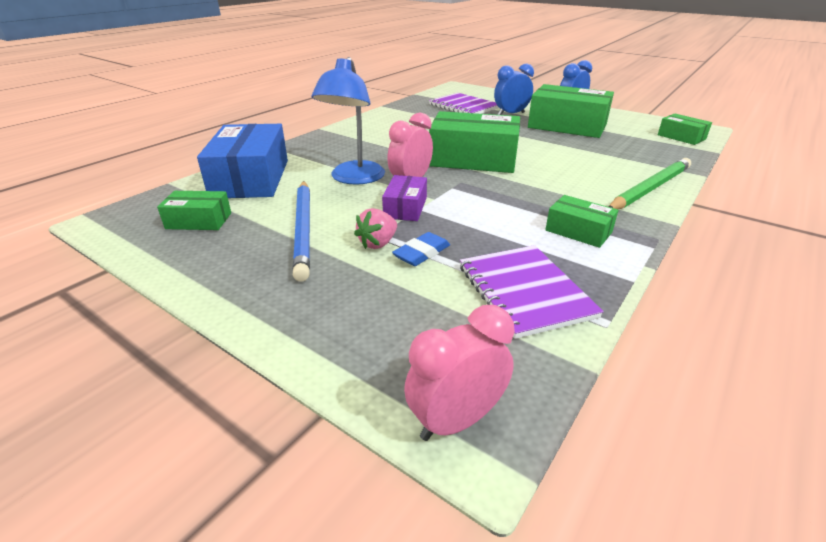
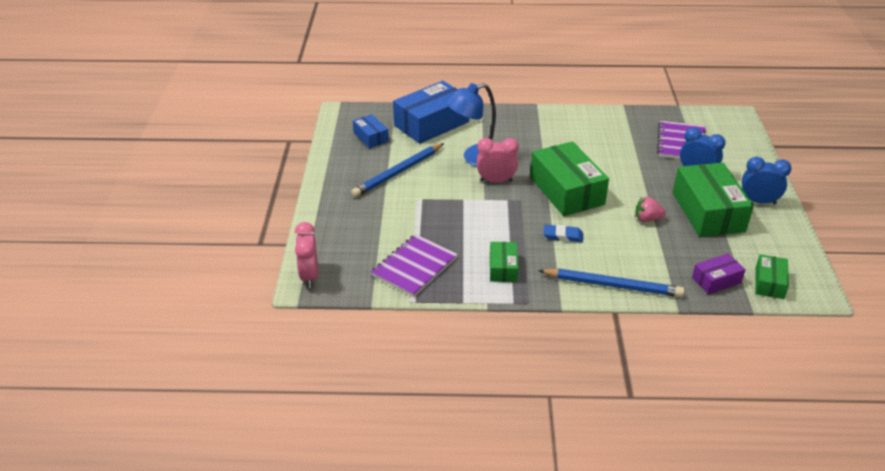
camera: 55 degrees right, 5 degrees up
(199, 221) = (371, 137): green box -> blue box
(378, 243) = (410, 202): pink strawberry -> pink strawberry (647, 219)
(405, 208) = (459, 194): purple box -> purple box (716, 280)
(422, 253) = (416, 220): blue eraser -> blue eraser (563, 236)
(456, 420) = (309, 276): pink clock -> pink clock turned 120 degrees counterclockwise
(650, 188) = (612, 285): green pencil -> blue pencil

